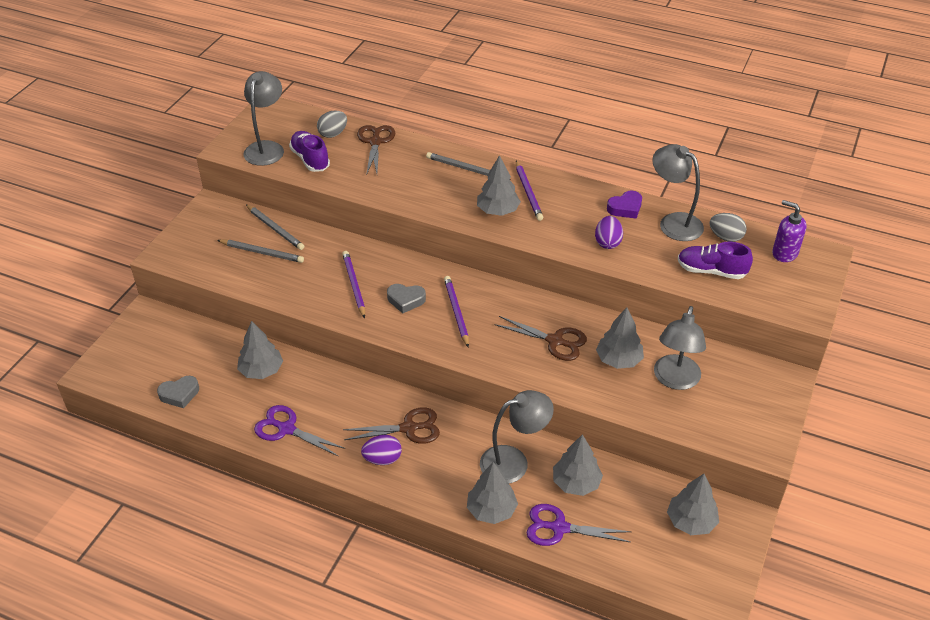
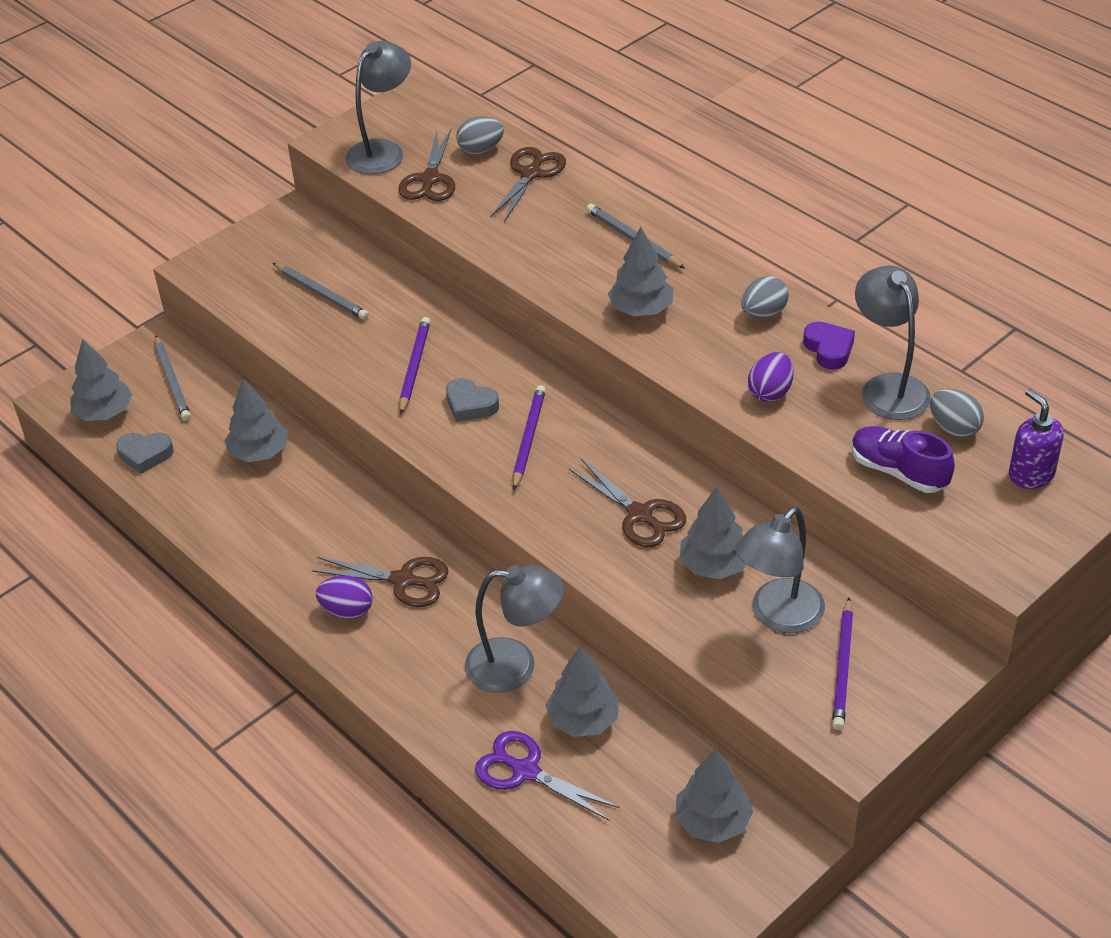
camera: 25 degrees right, 0 degrees up
(275, 229) = (355, 265): grey pencil -> grey pencil (172, 381)
(286, 429) = (249, 536): purple scissors -> none
(310, 159) = (430, 179): purple shoe -> brown scissors
(491, 510) = (449, 719): grey tree -> grey tree (104, 413)
(528, 192) = (701, 293): purple pencil -> purple pencil (843, 667)
(573, 196) = (763, 314): none -> grey egg
(625, 208) = (829, 349): purple heart -> purple heart turned 105 degrees counterclockwise

